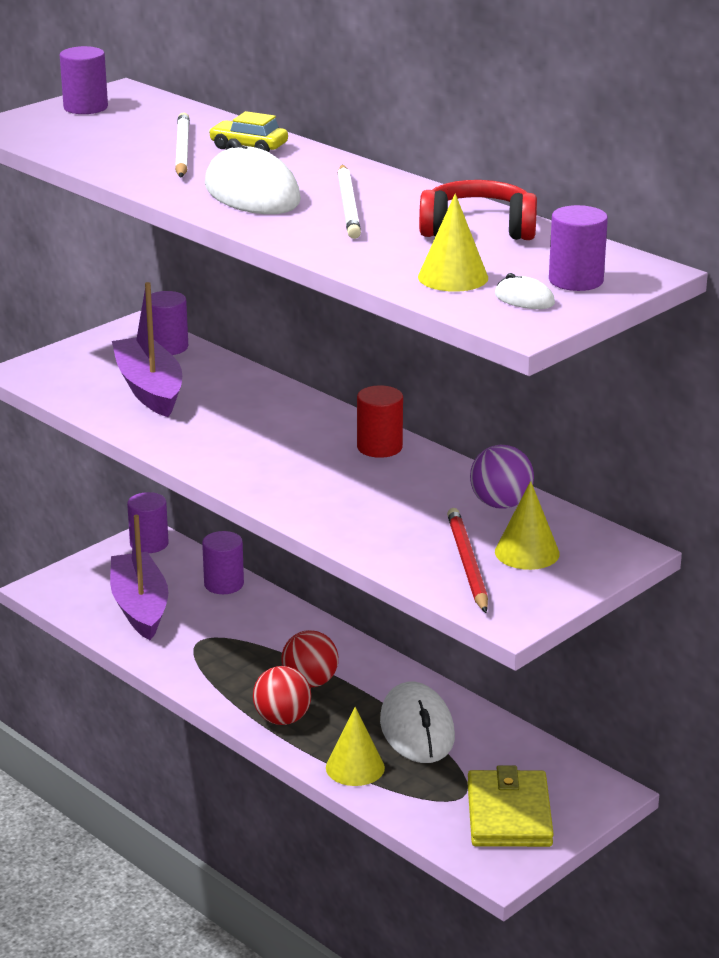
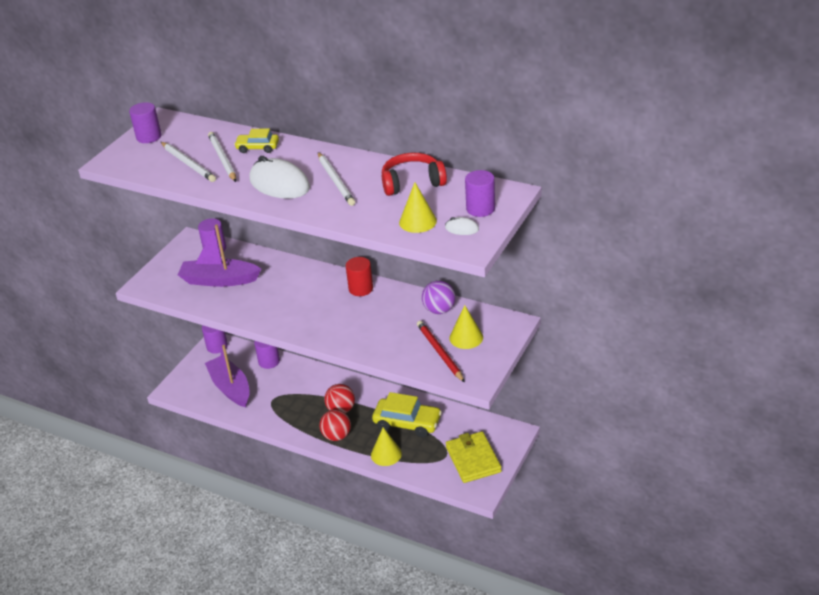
camera: 15 degrees left, 10 degrees up
(123, 147) = (188, 164): none -> white pencil
(149, 389) = (219, 280): purple boat -> purple boat turned 45 degrees counterclockwise
(417, 729) = (407, 423): white mouse -> yellow car

